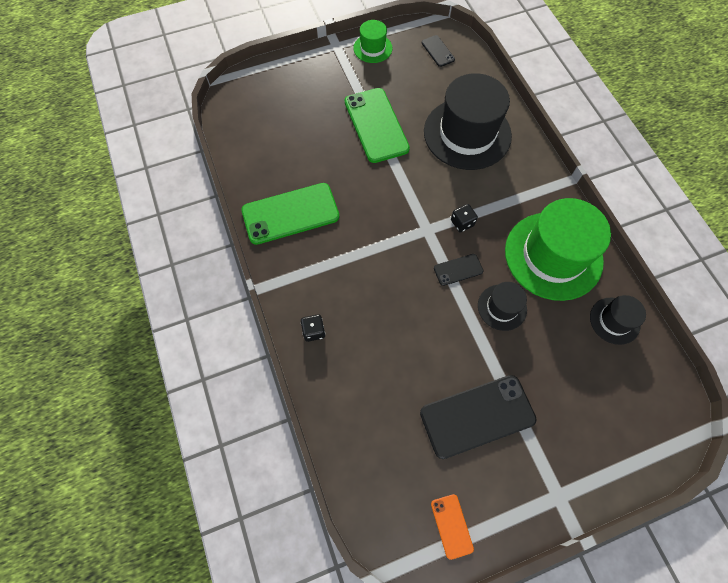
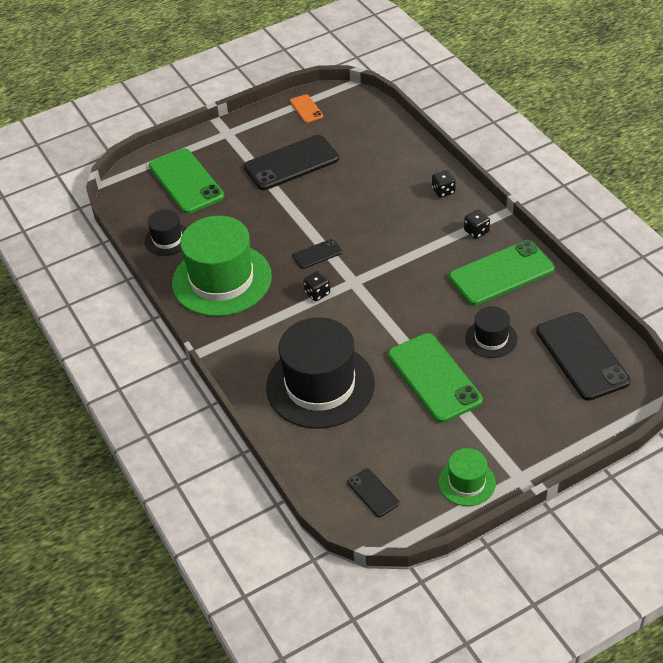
camera: 175 degrees right, 20 degrees down
(256, 124) = (582, 356): none -> black phone
(297, 268) = (476, 231): none -> black dice
(502, 307) = (273, 233): black hat -> black hat (491, 338)
(604, 411) = (186, 181): none -> green phone

